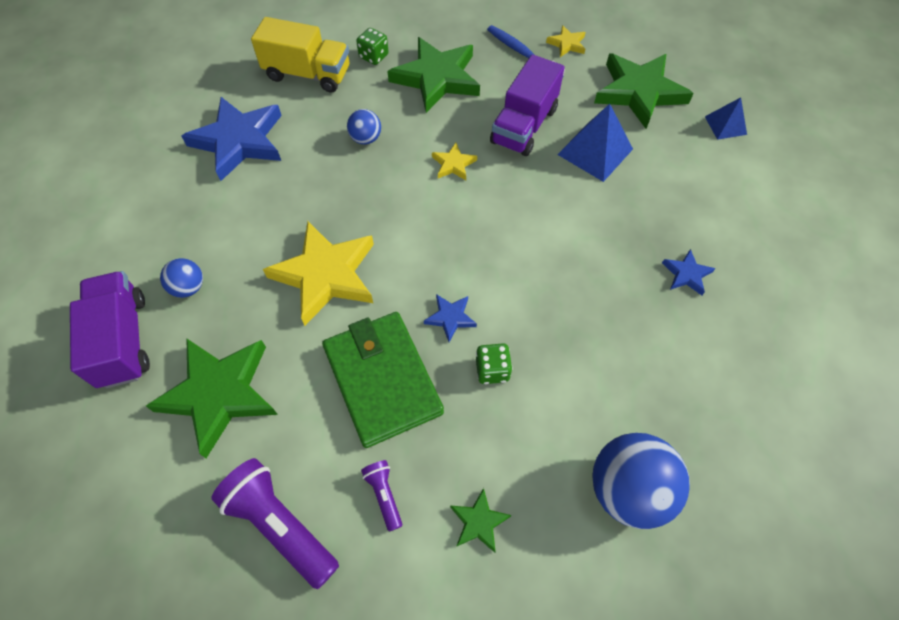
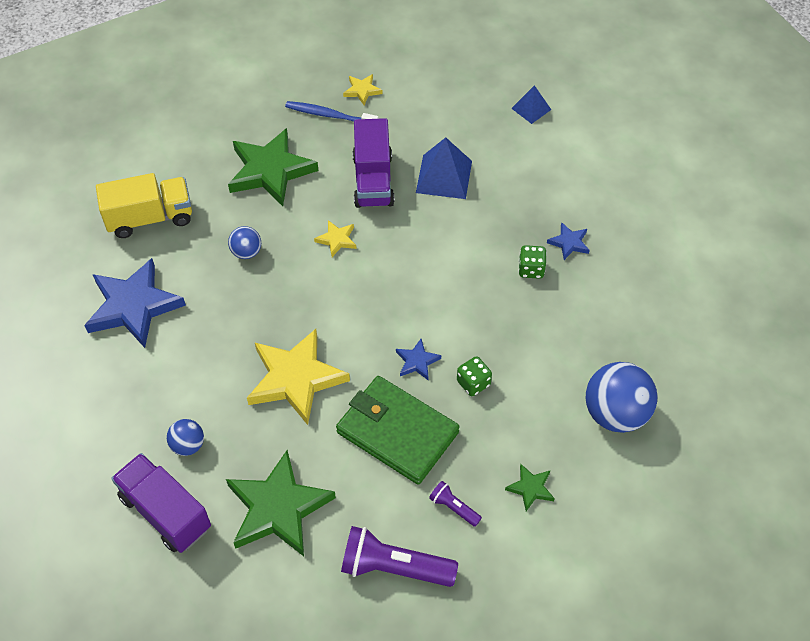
camera: 30 degrees left, 5 degrees down
(374, 56) = (199, 175): green dice -> green dice (531, 269)
(639, 92) = (448, 109): green star -> none

